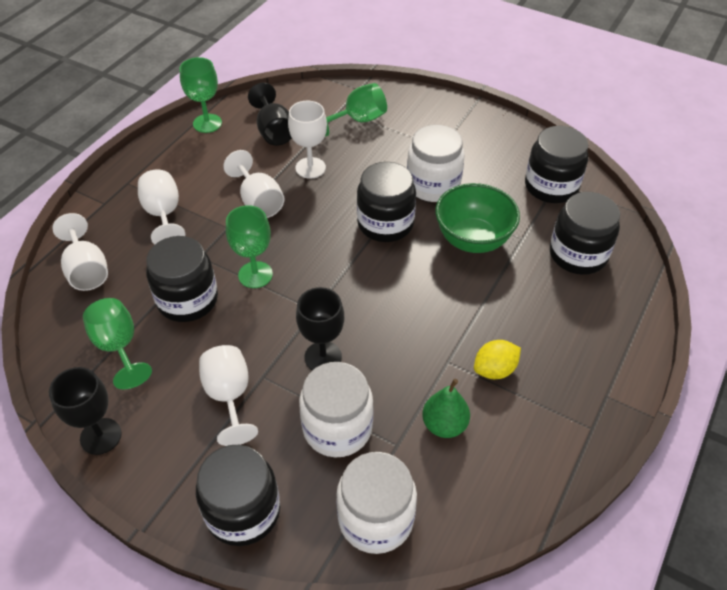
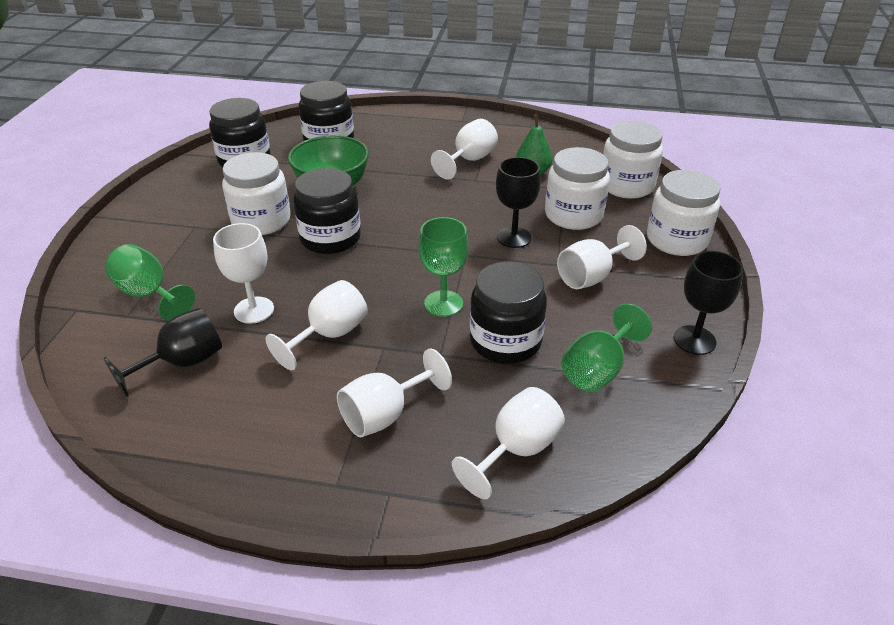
camera: 110 degrees left, 10 degrees down
(207, 123) = (170, 443): green goblet -> none
(243, 511) = (676, 240): black jar -> white jar
(494, 370) = (469, 160): yellow lemon -> white goblet

